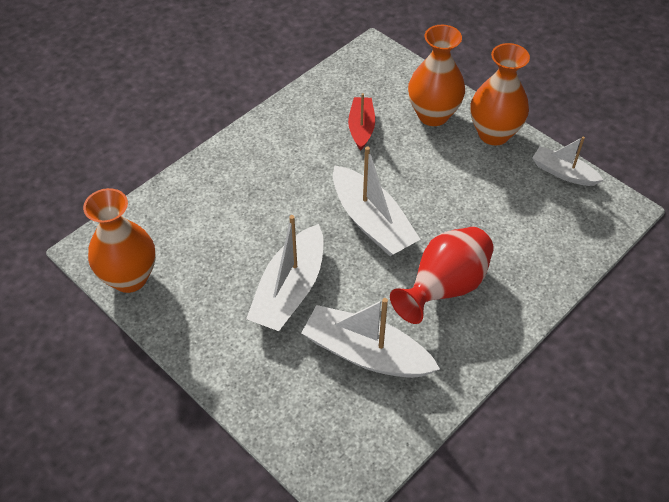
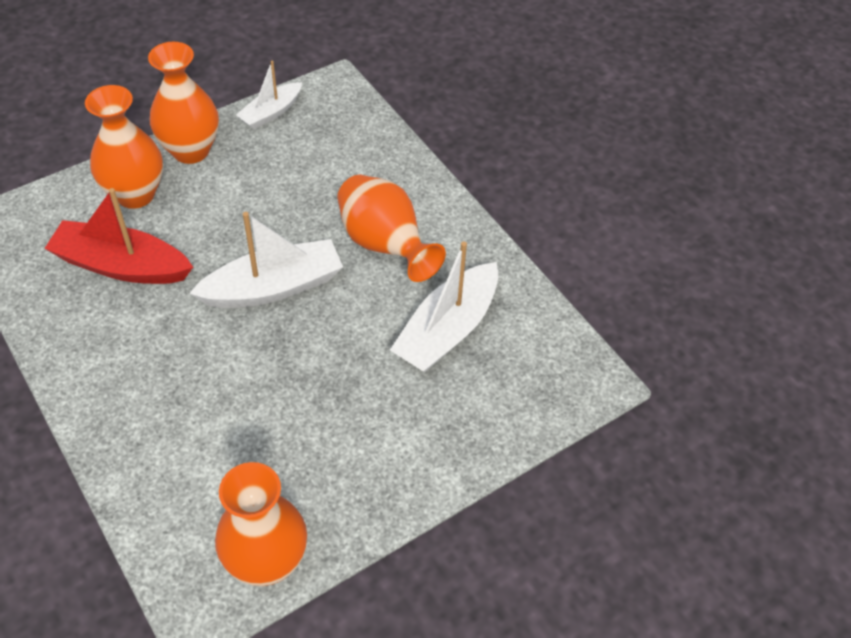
camera: 80 degrees left, 0 degrees up
(290, 290) = (343, 385): white boat -> none
(361, 128) = (121, 265): red boat -> red boat, size x1.67
(444, 288) = (385, 245): red vase -> orange vase

